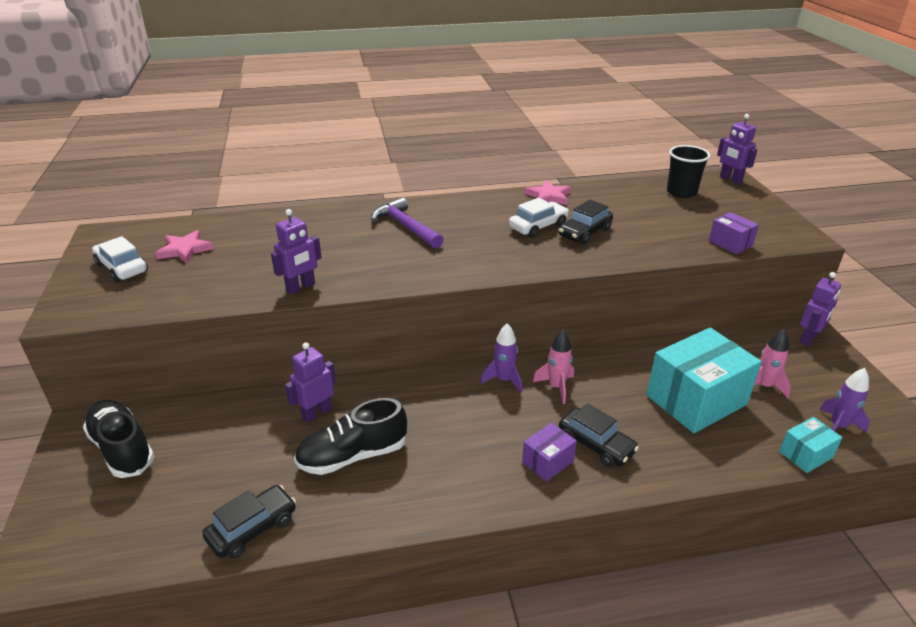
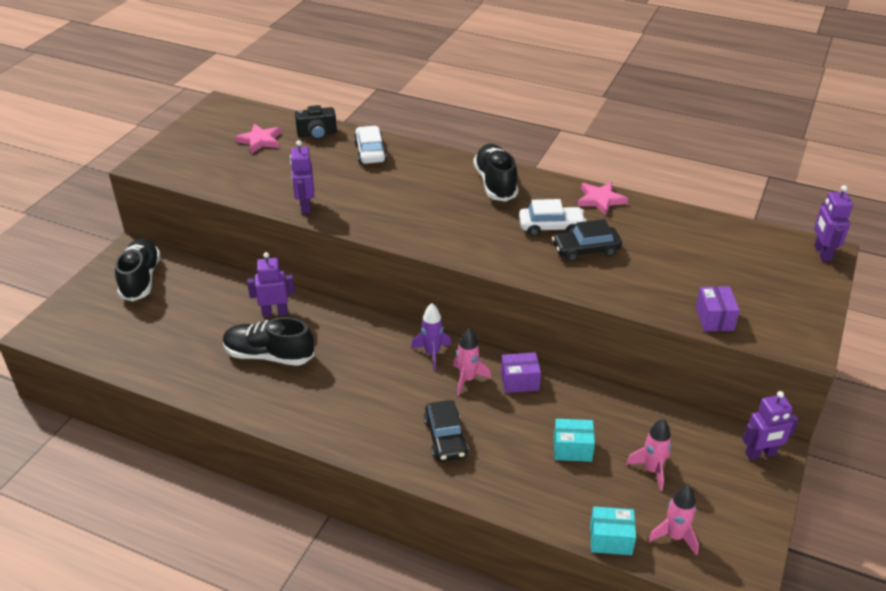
camera: 35 degrees right, 5 degrees up
(122, 268) = (208, 141): white car -> white car (370, 152)
(241, 226) = (317, 134): none -> black camera
(252, 528) = (168, 371): black car -> none
(301, 287) = (305, 206): purple robot -> purple robot turned 90 degrees clockwise
(406, 226) = (439, 183): purple hammer -> none
(454, 211) = (495, 183): none -> black shoe
(547, 461) = (395, 430): purple box -> purple box (519, 381)
(681, 192) = (743, 246): black cup -> none
(696, 400) = (572, 449): turquoise box -> turquoise box, size x0.48
(838, 426) = (674, 536): purple rocket -> pink rocket

